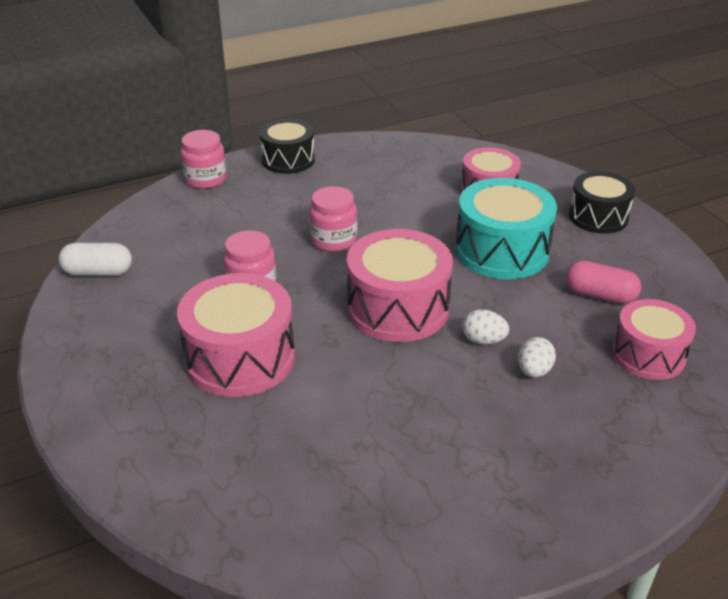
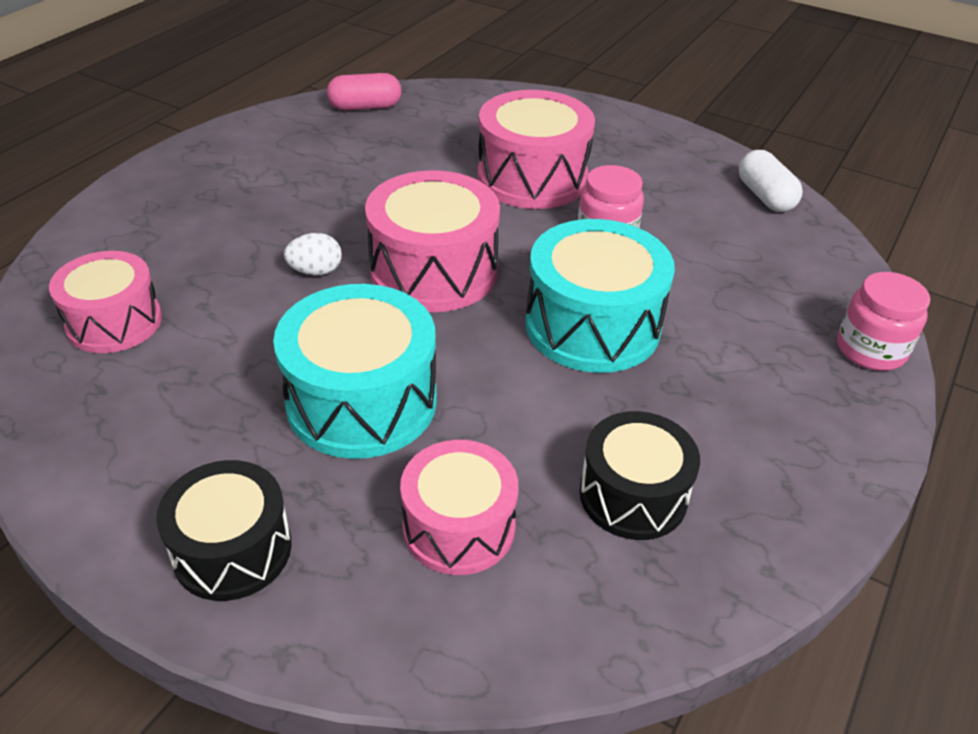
camera: 145 degrees right, 5 degrees up
(98, 272) = (765, 196): white capsule -> white capsule turned 75 degrees counterclockwise
(288, 160) = (832, 443): black drum -> black drum (633, 495)
(333, 240) = (592, 326): pink jar -> turquoise drum
(534, 371) = (245, 260): white egg -> none
(600, 295) = (192, 382): pink capsule -> pink capsule (365, 107)

